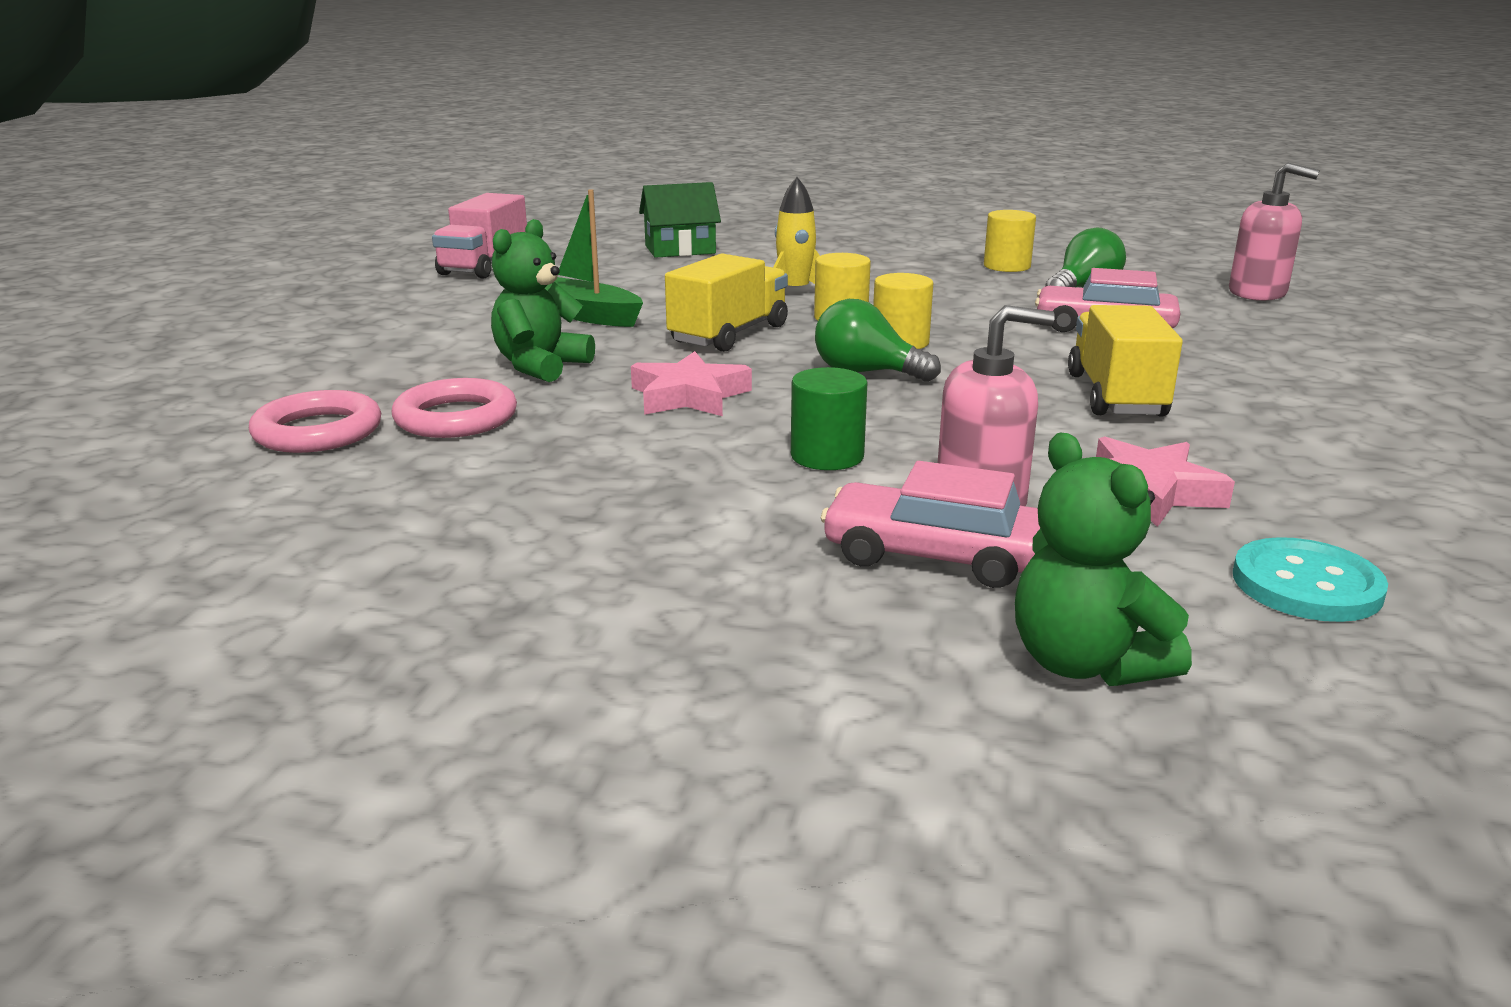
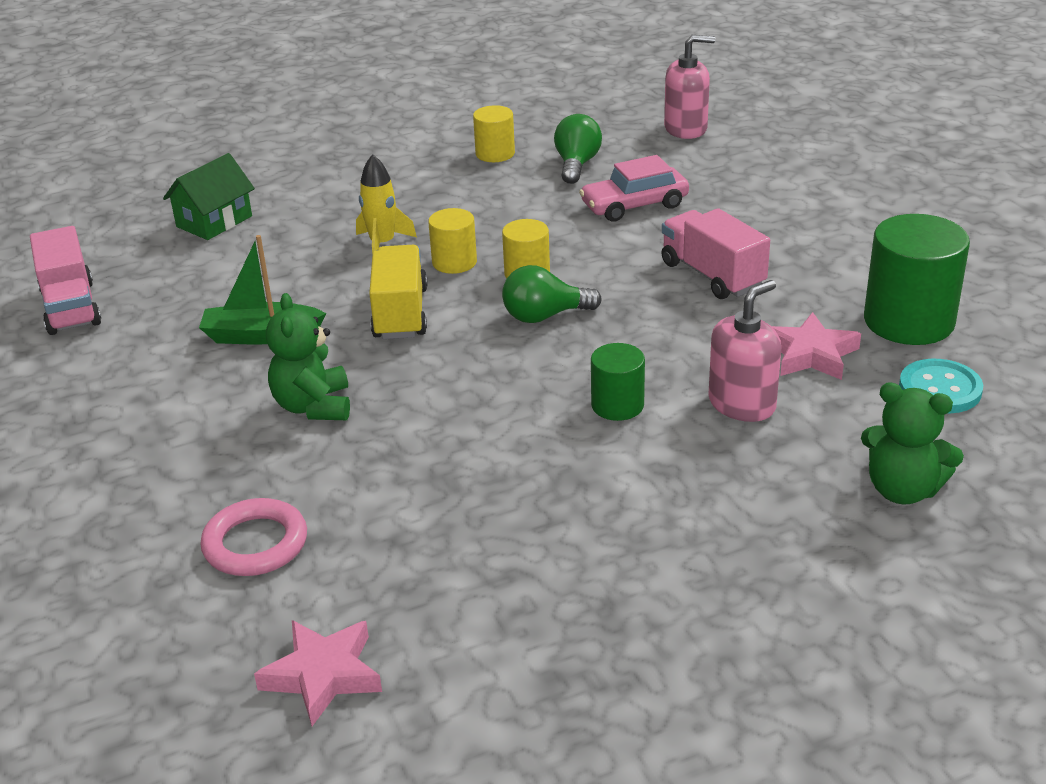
camera: 35 degrees left, 10 degrees up
(456, 418) = (334, 484): pink ring -> none
(689, 396) = (462, 390): pink star -> pink star (323, 675)
(933, 556) = (764, 455): pink car -> none
(1116, 396) = (712, 275): yellow truck -> pink truck
(1349, 506) = (908, 321): none -> green cylinder

